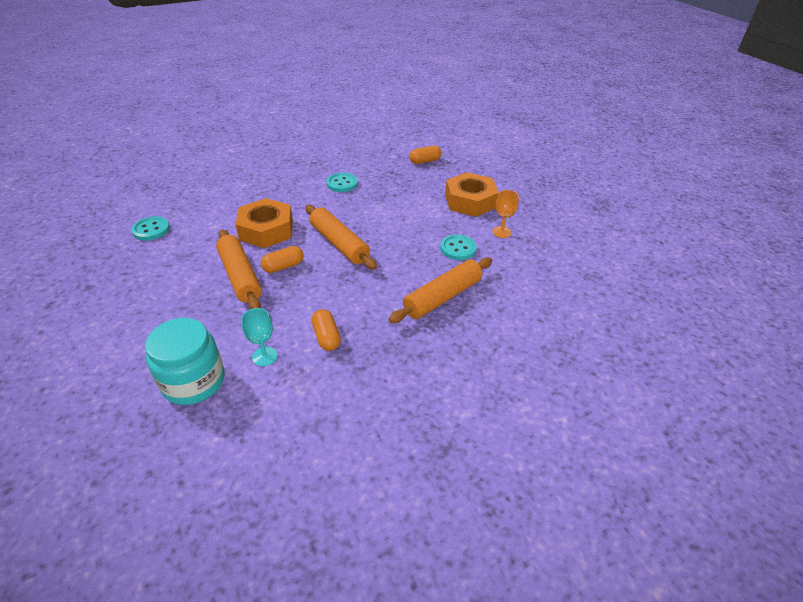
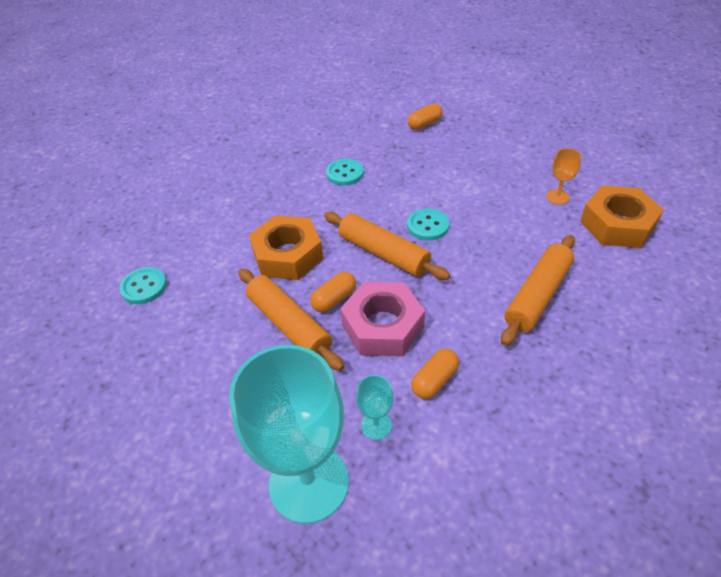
camera: 10 degrees left, 5 degrees up
(193, 381) = (308, 483): turquoise jar -> turquoise goblet
(309, 292) = (382, 326): none -> pink nut
(326, 337) = (434, 380): orange capsule -> orange capsule turned 75 degrees clockwise
(458, 248) = (521, 229): turquoise button -> turquoise button (427, 226)
(470, 201) = (502, 165): orange nut -> orange nut (617, 224)

